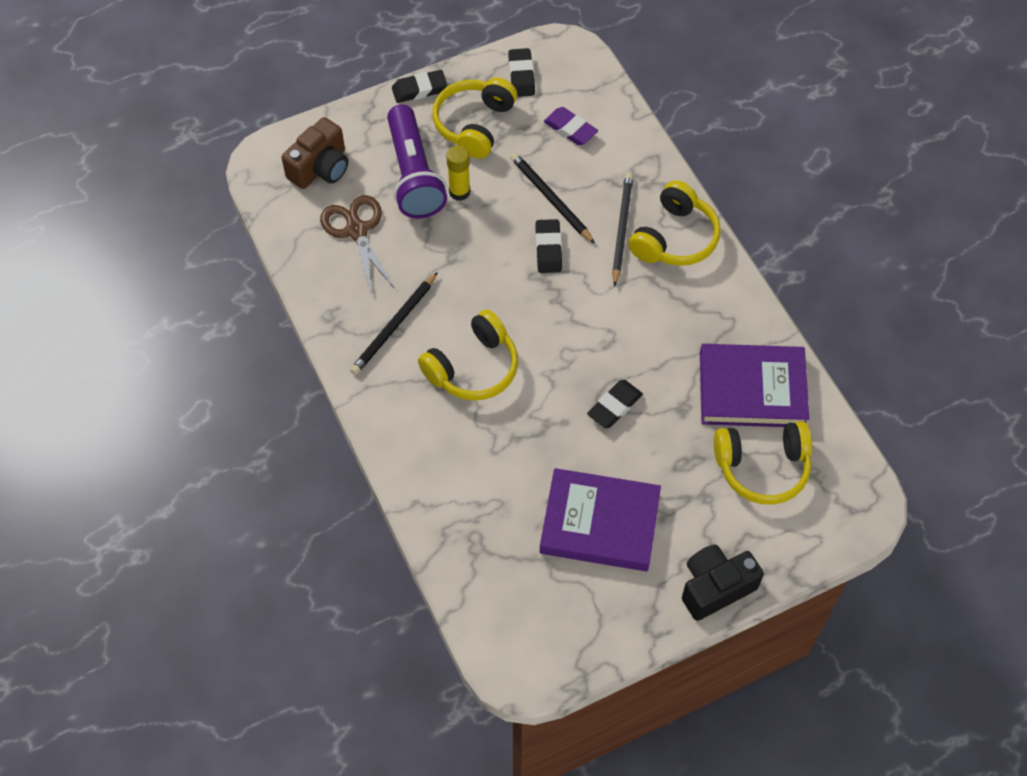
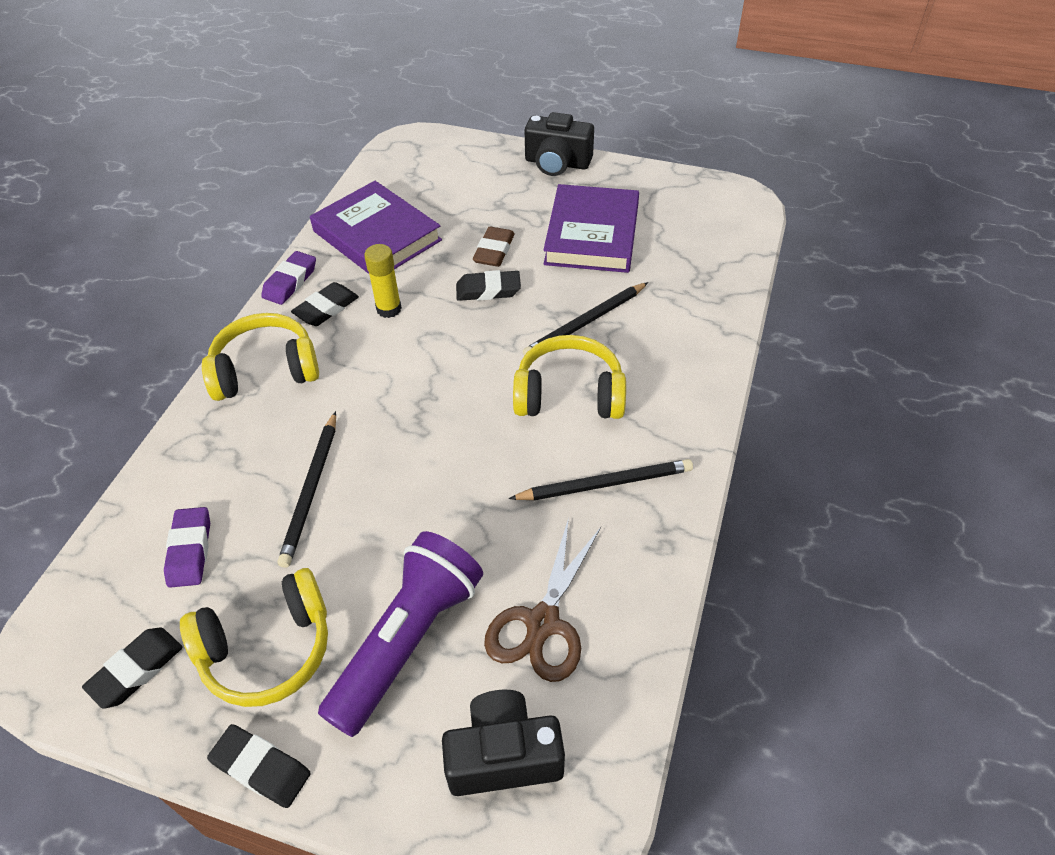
camera: 135 degrees left, 10 degrees down
(320, 168) = (503, 755): brown camera -> black camera
(459, 192) = (385, 575): yellow glue stick -> yellow glue stick (389, 309)
(548, 249) = (378, 444): black eraser -> black eraser (326, 308)
(599, 523) = (592, 234): purple book -> purple book turned 45 degrees clockwise
(621, 229) = (294, 411): black pencil -> black pencil (586, 322)
(652, 445) = (494, 251): none -> brown eraser
(753, 305) = (290, 282): none -> purple eraser
(762, 467) = (438, 195): yellow headphones -> none

